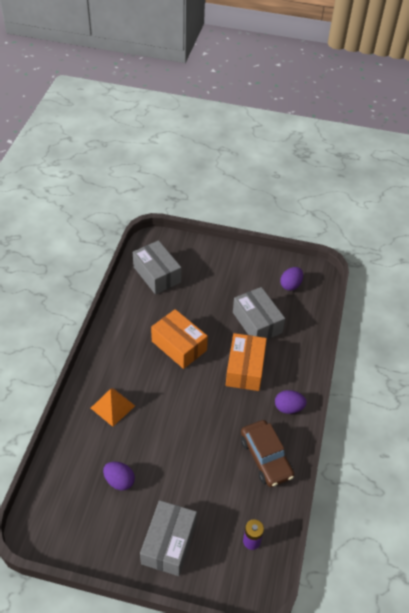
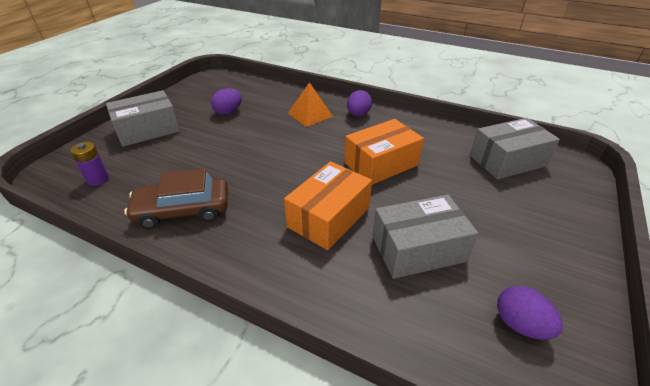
camera: 105 degrees right, 10 degrees down
(169, 543) = (148, 130): grey box -> grey box turned 60 degrees counterclockwise
(245, 369) = (329, 217): orange box -> orange box turned 75 degrees counterclockwise
(288, 408) = (243, 251): purple egg -> purple egg (358, 114)

